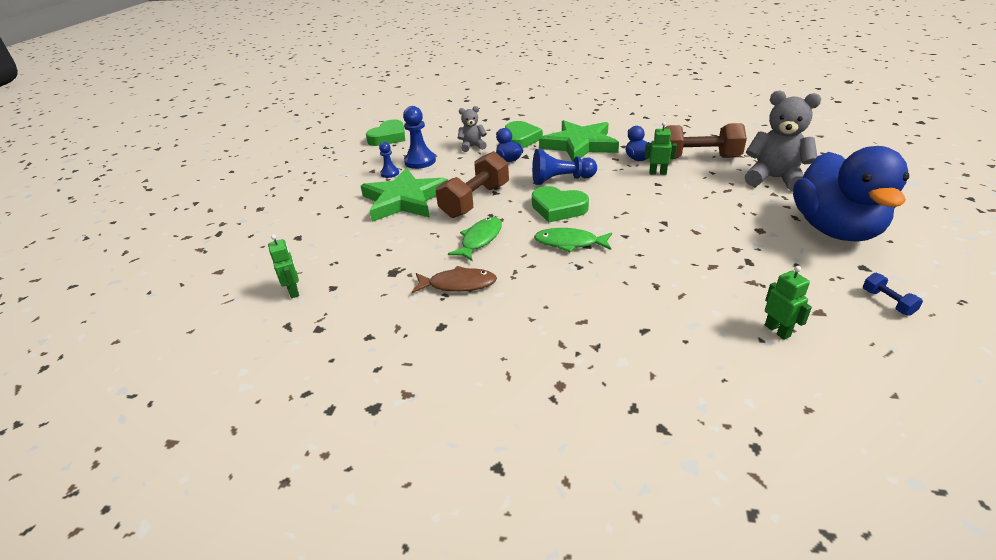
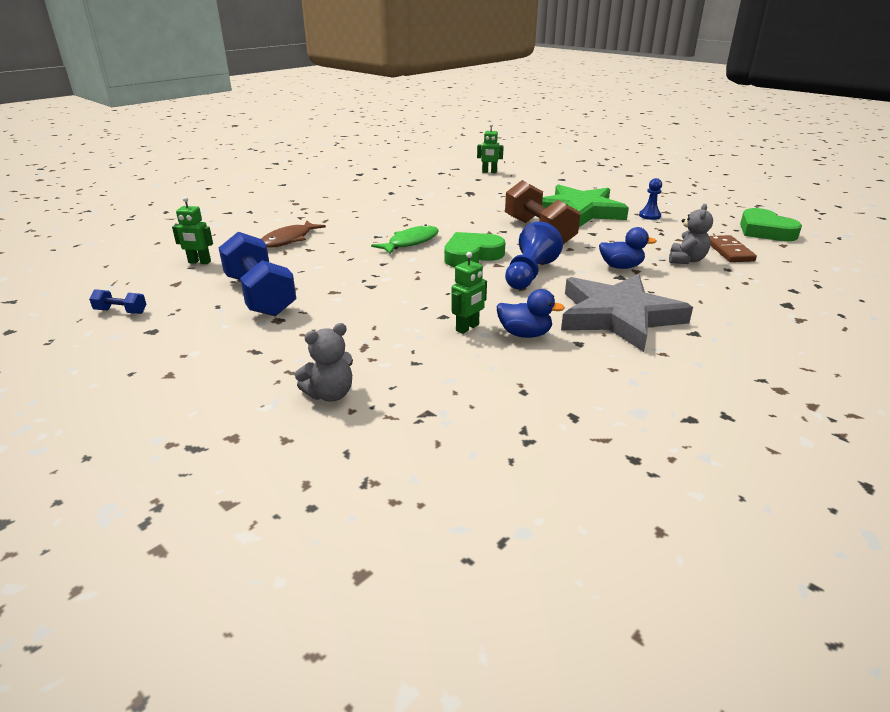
camera: 120 degrees right, 5 degrees down
(420, 161) = (667, 231): blue pawn -> none
(442, 139) = (729, 251): none -> brown domino
(458, 284) = (423, 203): brown fish -> brown fish (289, 240)
(480, 239) = (469, 219): green fish -> none
(520, 139) = (683, 289): green heart -> none
(579, 145) = (618, 316): green star -> grey star
(698, 158) = (465, 375): brown dumbbell -> none
(753, 256) = (260, 295): none -> blue dumbbell
(774, 178) = (330, 394): grey teddy bear -> grey teddy bear, size x0.55
(835, 229) = (200, 356): blue duck -> none

